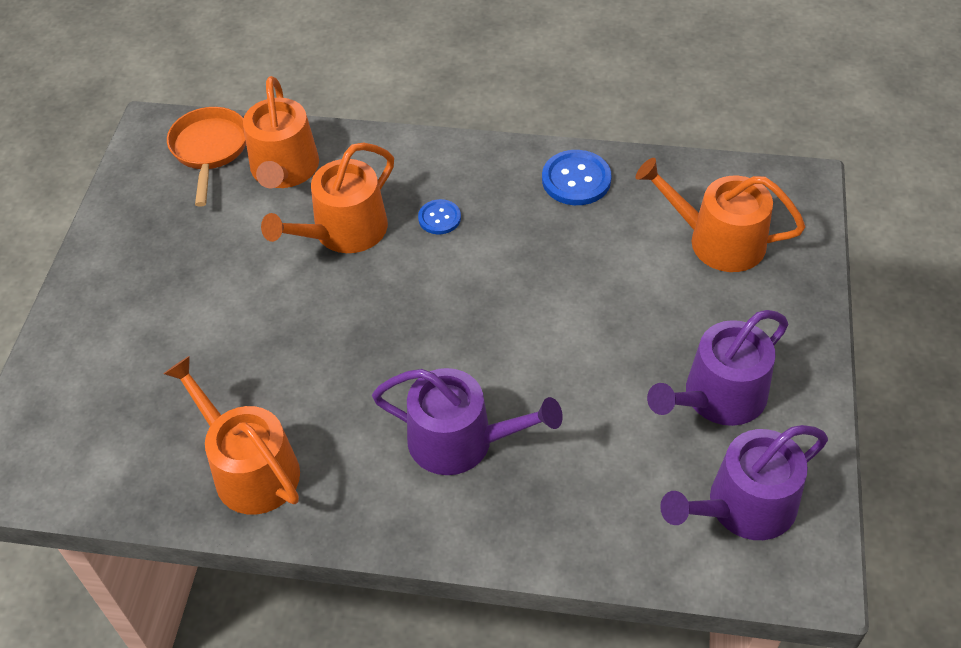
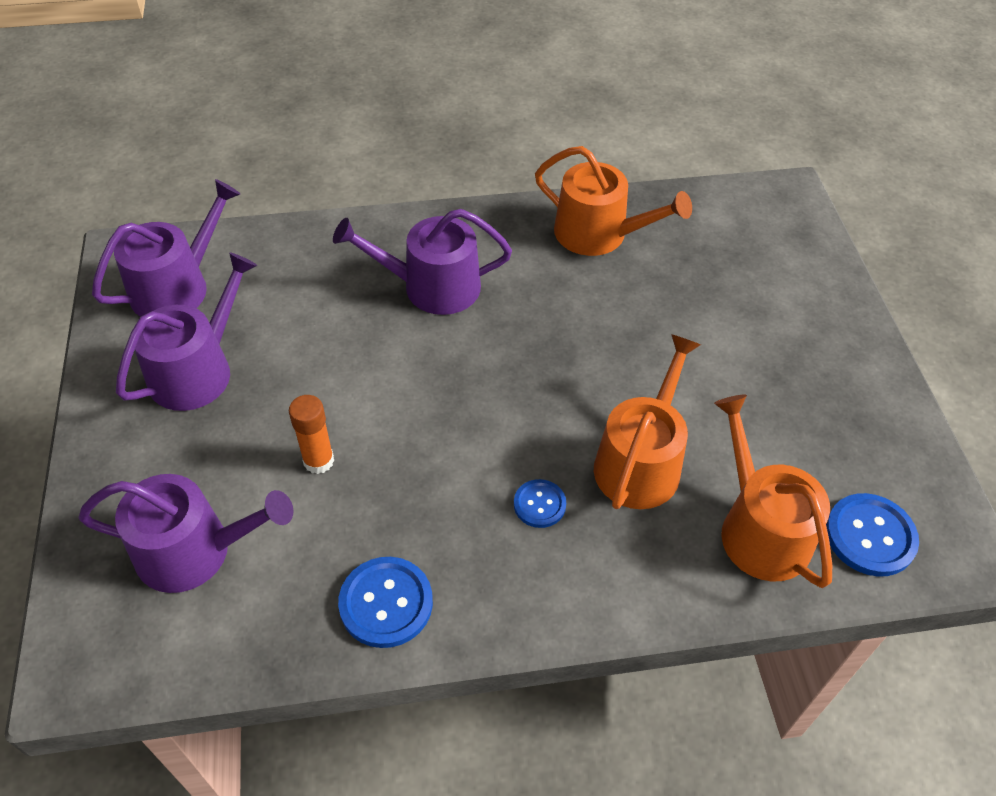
camera: 160 degrees right, 0 degrees up
(209, 150) = (870, 536): orange pan -> blue button
(610, 287) = (318, 461): none -> orange glue stick
(717, 240) = (195, 550): orange watering can -> purple watering can

